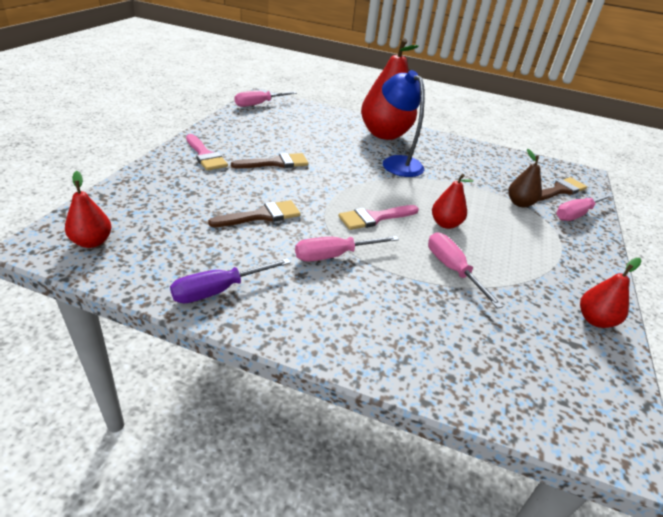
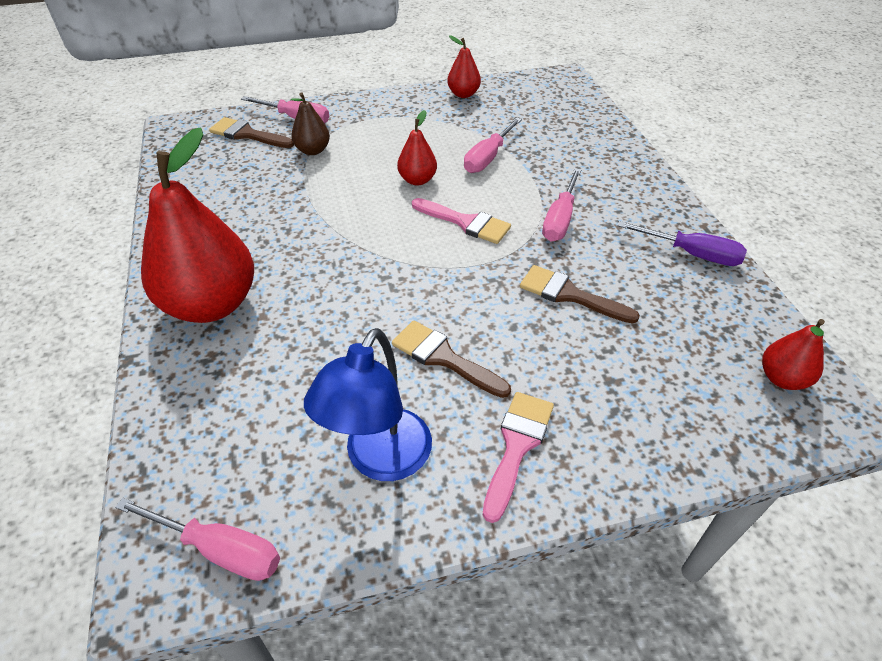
camera: 120 degrees left, 10 degrees up
(334, 255) = (560, 219): pink screwdriver -> pink screwdriver turned 75 degrees clockwise
(397, 162) = (306, 256): blue lamp -> blue lamp (380, 460)

